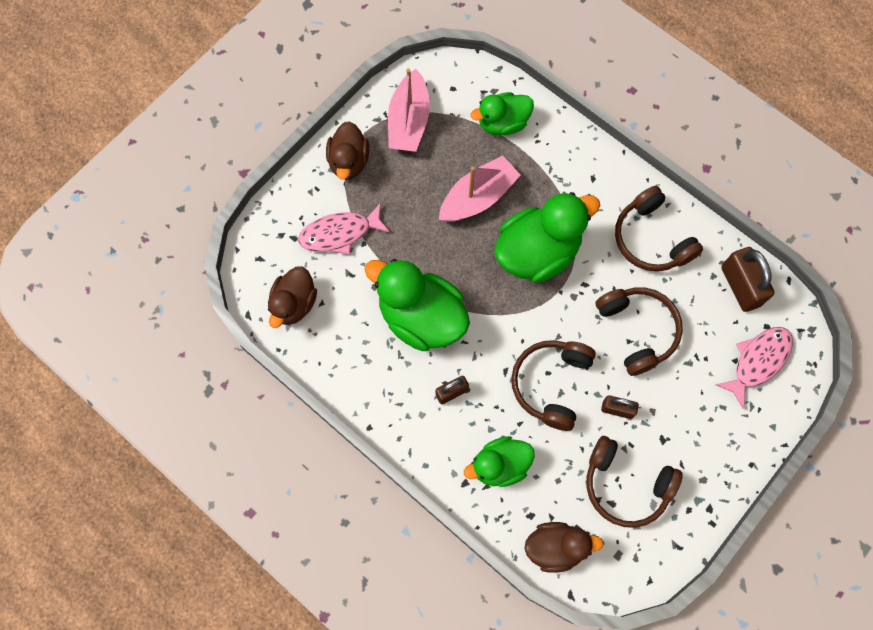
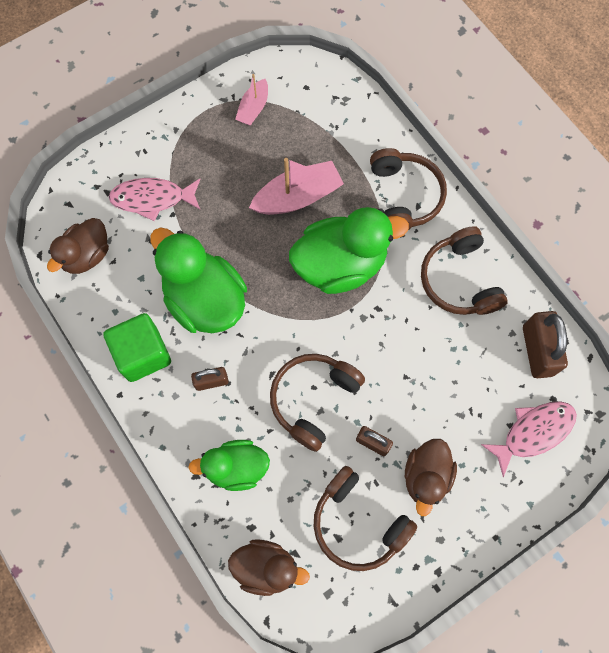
camera: 15 degrees right, 0 degrees up
(349, 161) = (183, 133): brown duck -> brown duck (426, 476)
(379, 384) = (143, 354): none -> green cube
(409, 121) = (253, 108): pink boat -> pink boat, size x0.60
(502, 123) = (344, 131): green duck -> none
(637, 331) = (417, 368): brown headphones -> brown headphones (404, 196)

